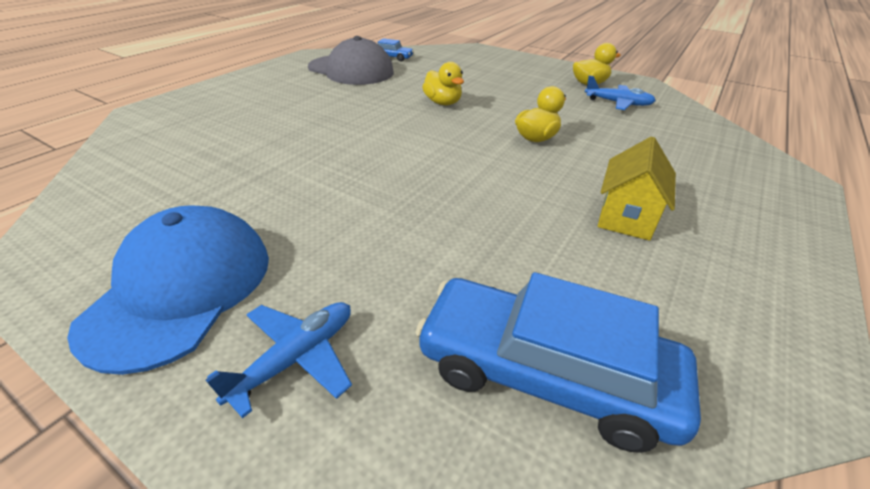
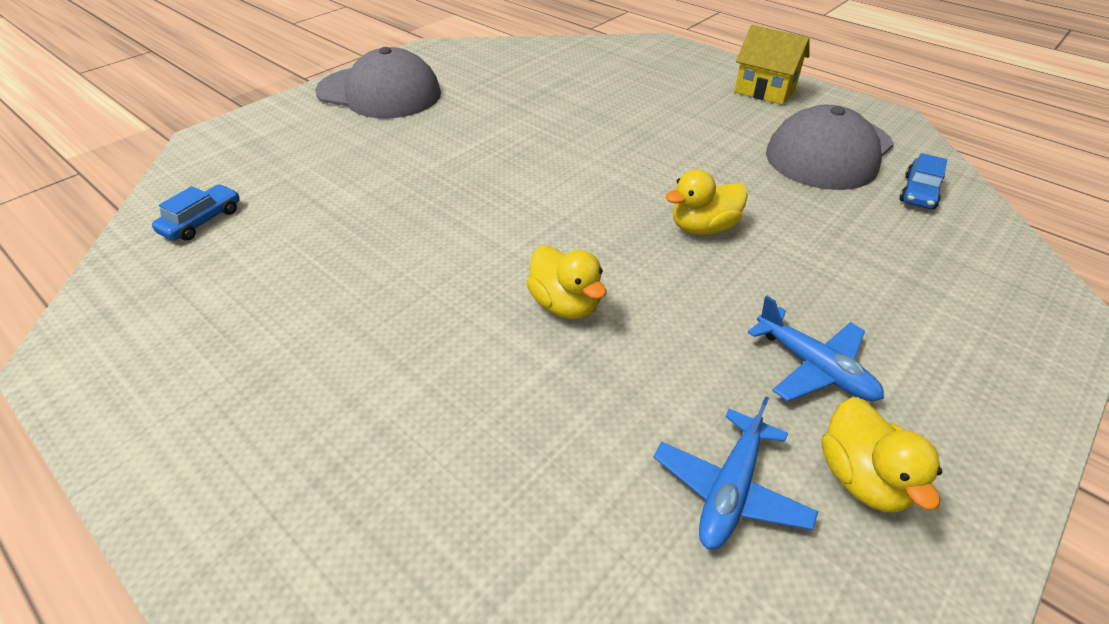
camera: 100 degrees right, 5 degrees up
(181, 288) = (379, 93): blue cap -> grey cap
(296, 358) = (292, 132): blue plane -> blue plane (814, 367)
(544, 373) = (202, 221): blue car -> blue car, size x0.46
(626, 217) = (336, 334): yellow house -> yellow house (764, 91)

